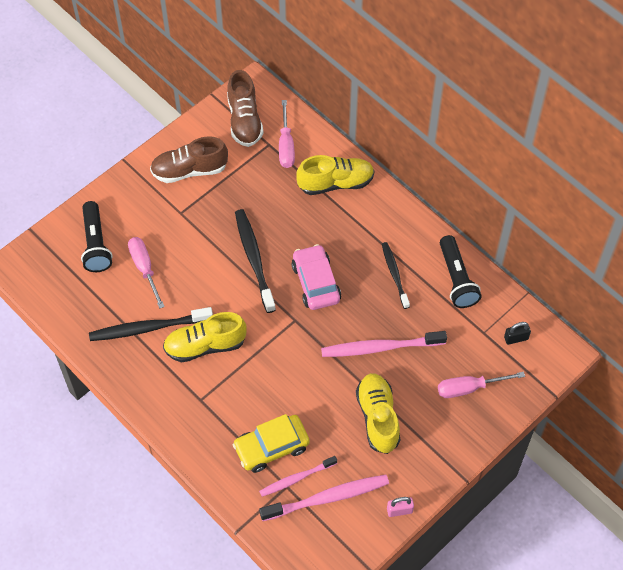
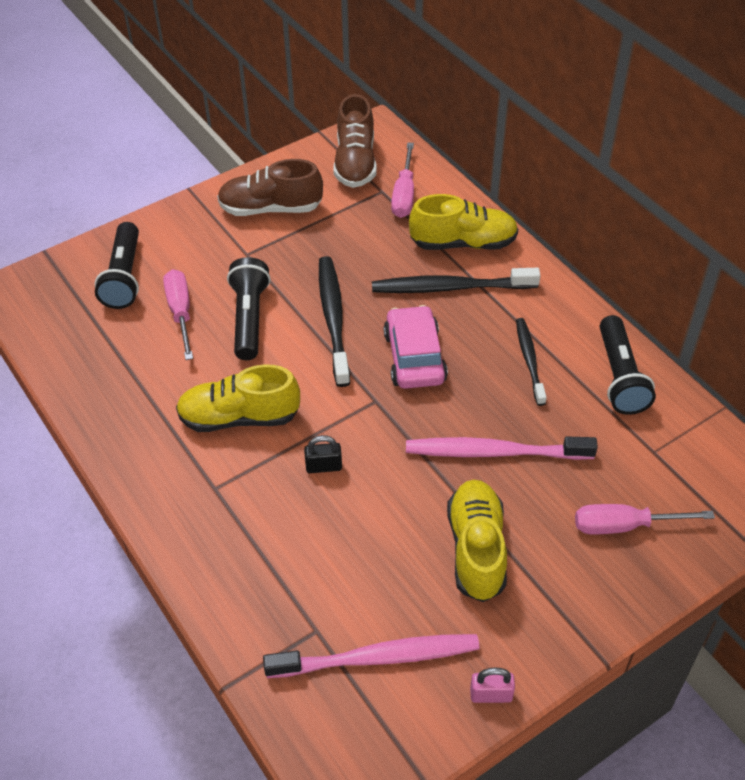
camera: 10 degrees right, 10 degrees down
(148, 328) = (165, 385): black toothbrush -> black toothbrush (450, 287)
(194, 267) = (249, 319): none -> black flashlight
(271, 447) = (305, 569): yellow car -> none
(296, 478) = (334, 621): pink toothbrush -> none
(516, 338) = (703, 465): black padlock -> black padlock (323, 466)

